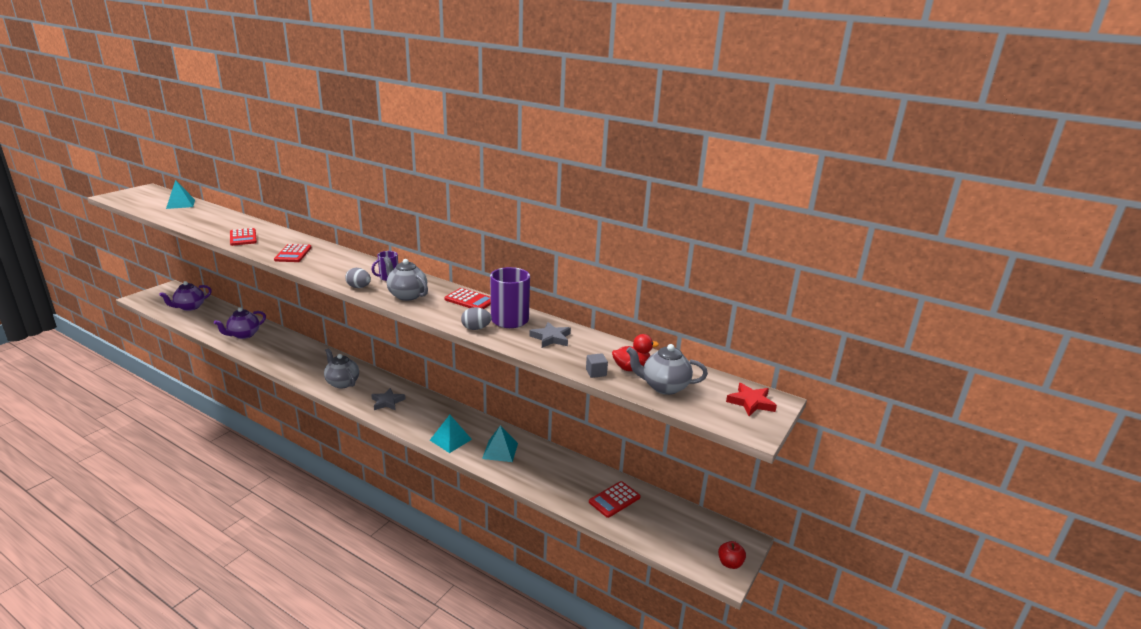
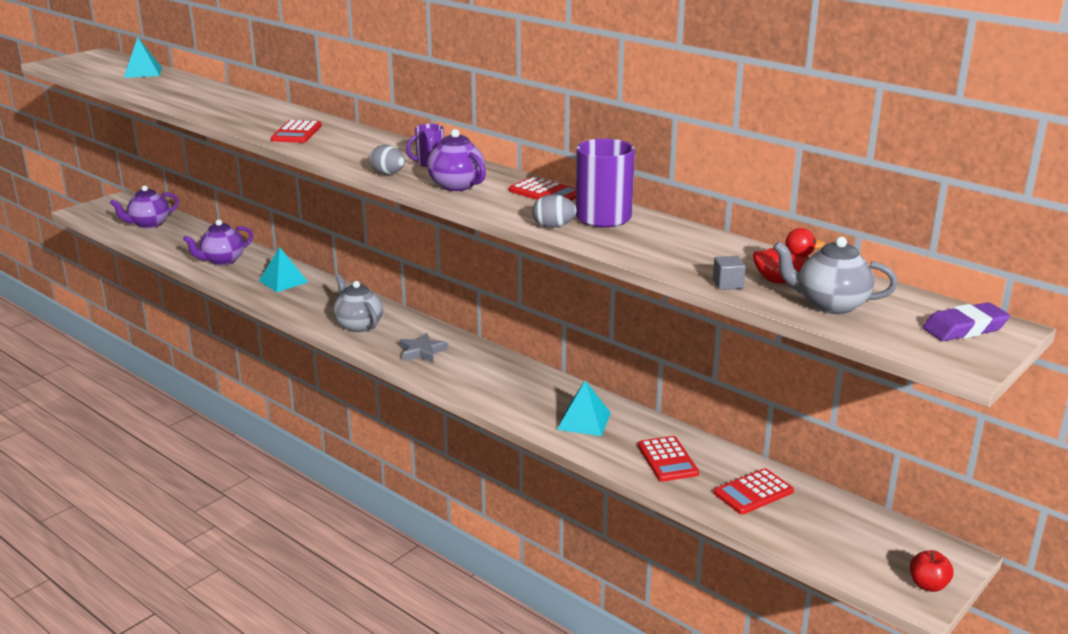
camera: 10 degrees right, 0 degrees up
(243, 237) = (228, 113): red calculator -> red calculator (667, 460)
(407, 295) = (455, 185): grey teapot -> purple teapot
(451, 439) = (512, 403): turquoise pyramid -> turquoise pyramid (283, 281)
(551, 338) = (663, 241): grey star -> none
(751, 402) = (964, 328): red star -> purple eraser

